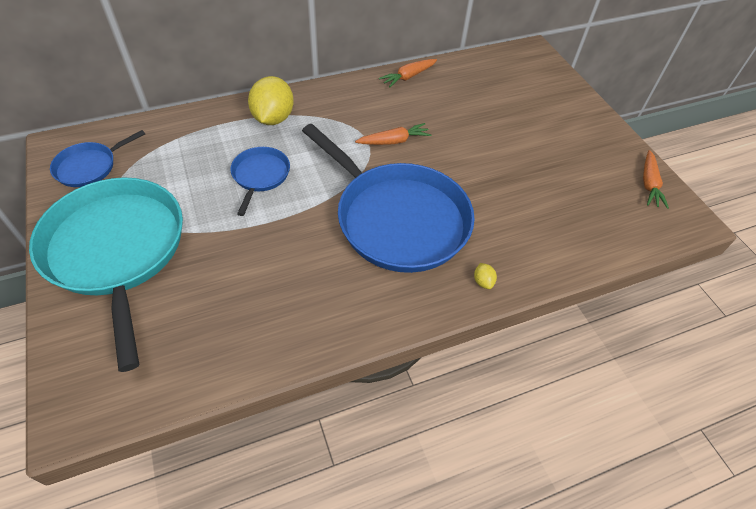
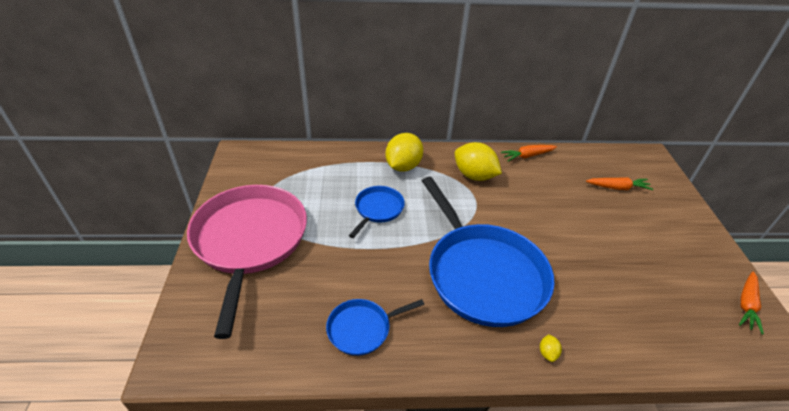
camera: 20 degrees right, 10 degrees down
(89, 167) = (253, 173): blue pan -> blue pan (362, 329)
(116, 250) = (249, 240): turquoise pan -> pink pan
(357, 112) = (474, 175): none -> yellow lemon
(394, 141) = (499, 206): orange carrot -> orange carrot (617, 188)

